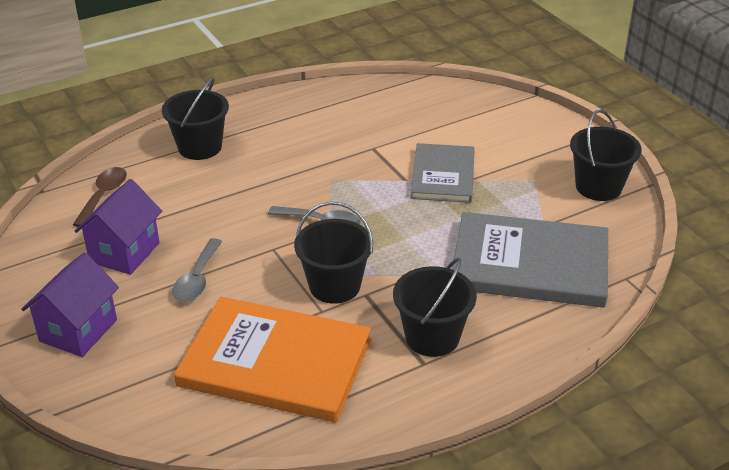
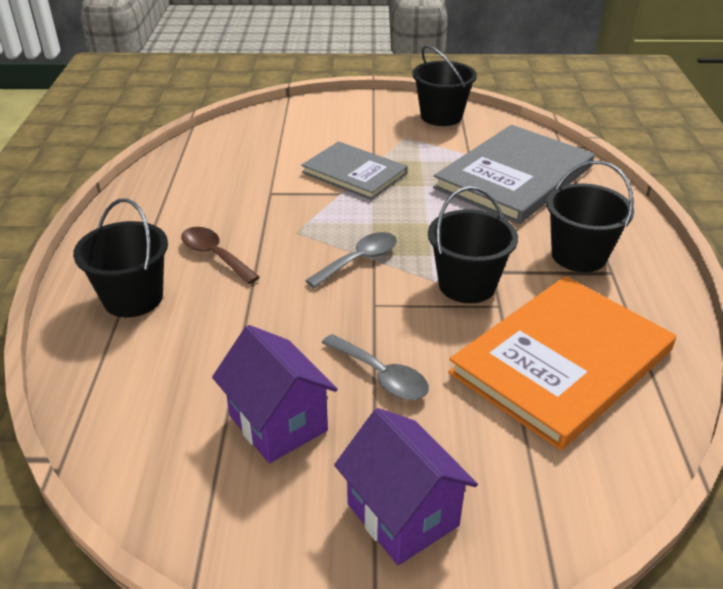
camera: 60 degrees left, 0 degrees up
(103, 196) = (138, 409): brown spoon -> brown spoon (215, 255)

